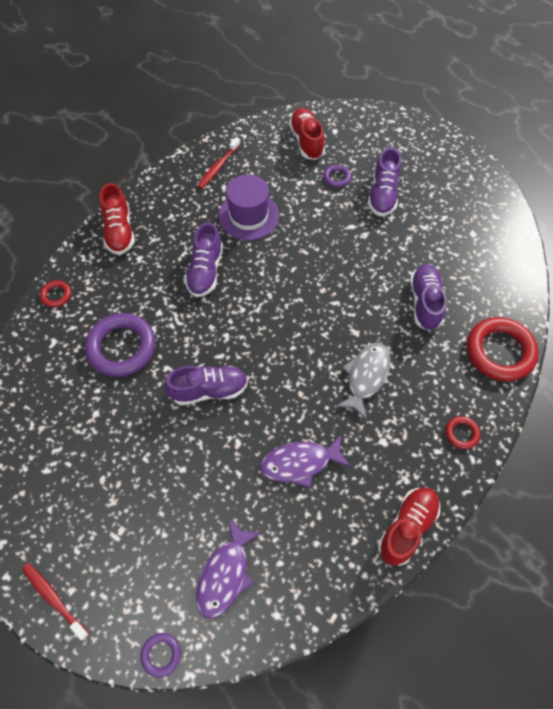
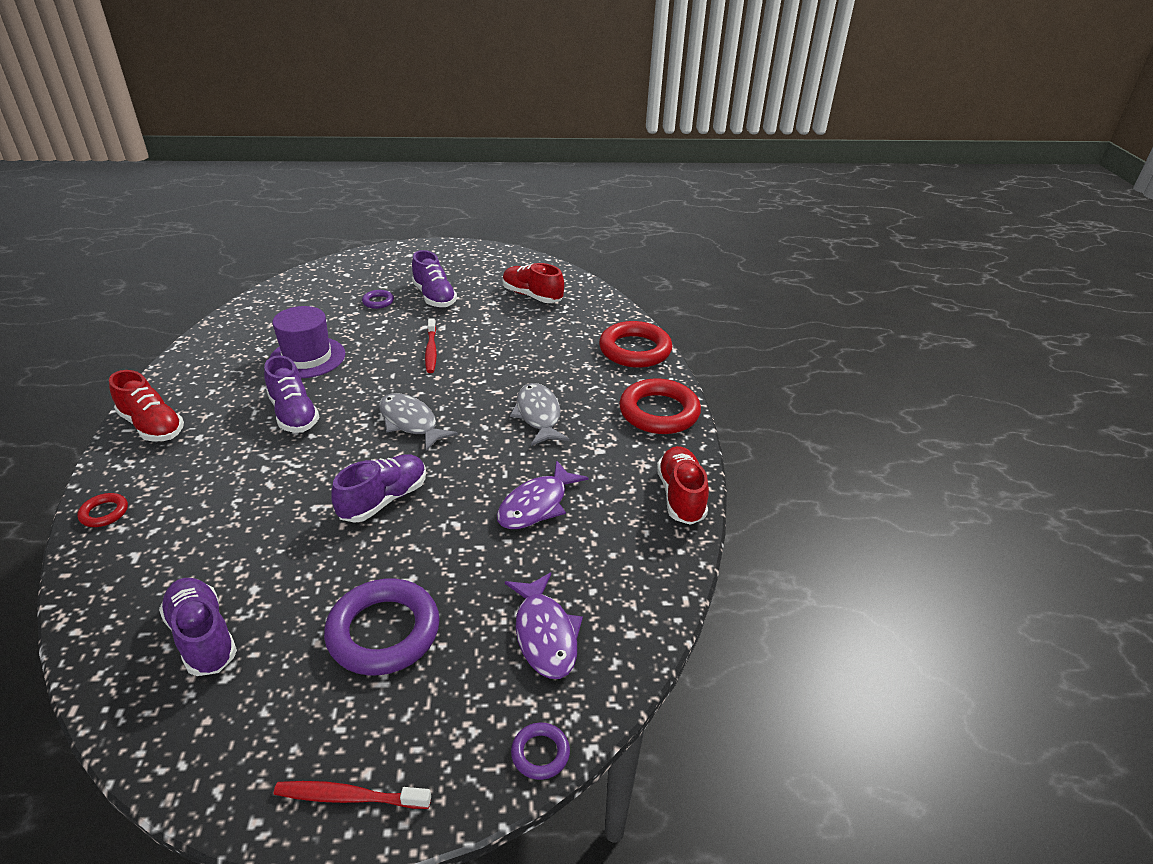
camera: 40 degrees left, 25 degrees down
(122, 347) = (240, 516): purple ring -> purple ring (384, 632)
(218, 167) = (239, 337): red toothbrush -> red toothbrush (431, 351)
(273, 327) = (410, 422): none -> grey fish
(306, 141) = (323, 289): red shoe -> red shoe (532, 296)
(425, 302) = (541, 347): purple shoe -> purple shoe (203, 637)
(461, 433) = (659, 412): red ring -> red ring, size x2.17

